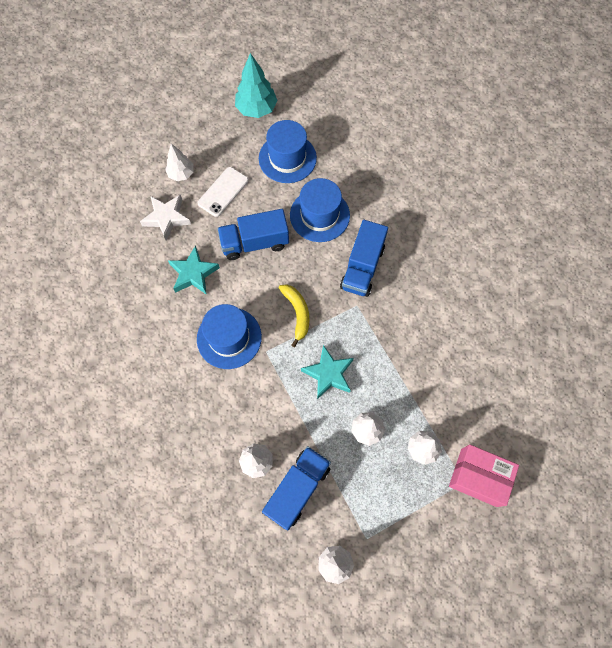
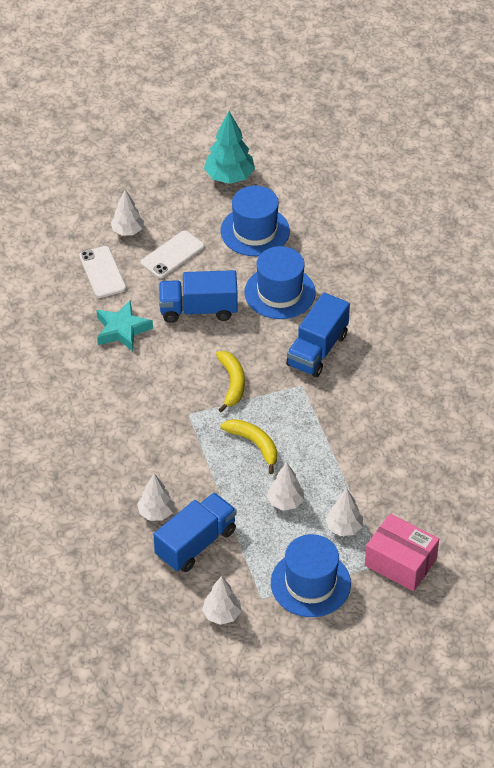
camera: 10 degrees right, 20 degrees down
(167, 218) = (102, 272): white star -> white phone
(229, 338) = (149, 396): blue hat -> blue hat (310, 583)
(328, 374) = (254, 444): turquoise star -> yellow banana

